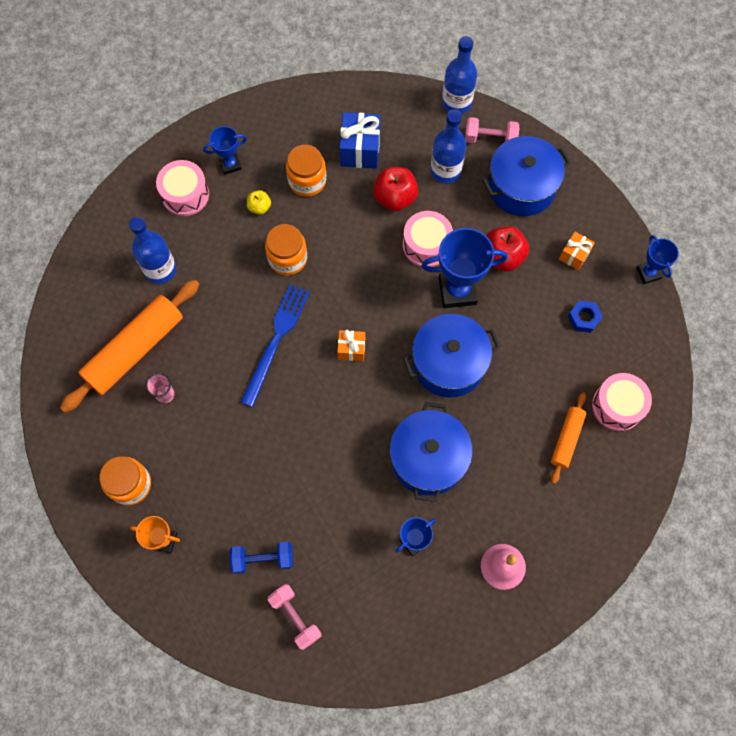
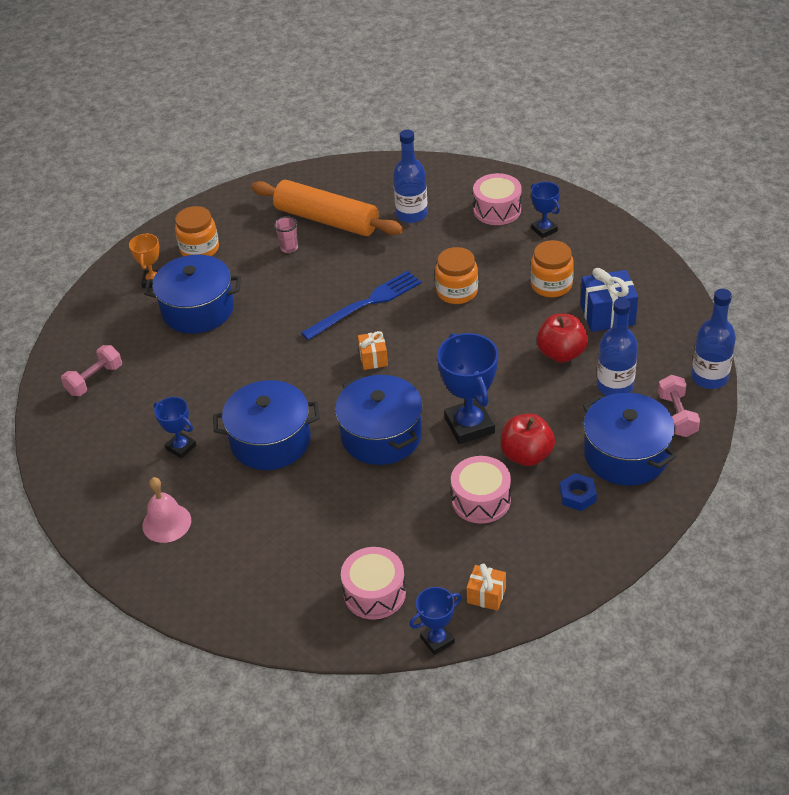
camera: 80 degrees right, 25 degrees down
(226, 499) = (198, 309): none -> blue pot
(259, 207) = (505, 260): yellow apple -> none
(263, 559) = (146, 346): blue dumbbell -> none
(276, 340) = (365, 304): blue fork -> blue fork turned 45 degrees counterclockwise
(426, 245) = (515, 390): pink drum -> pink drum (481, 500)
(566, 439) = (321, 552): orange rolling pin -> none
(574, 255) = (556, 519): orange gift -> orange gift (486, 595)
(583, 318) = (476, 542): blue nut -> blue nut (577, 496)
(648, 273) = (561, 596): blue trophy -> blue trophy (437, 640)

